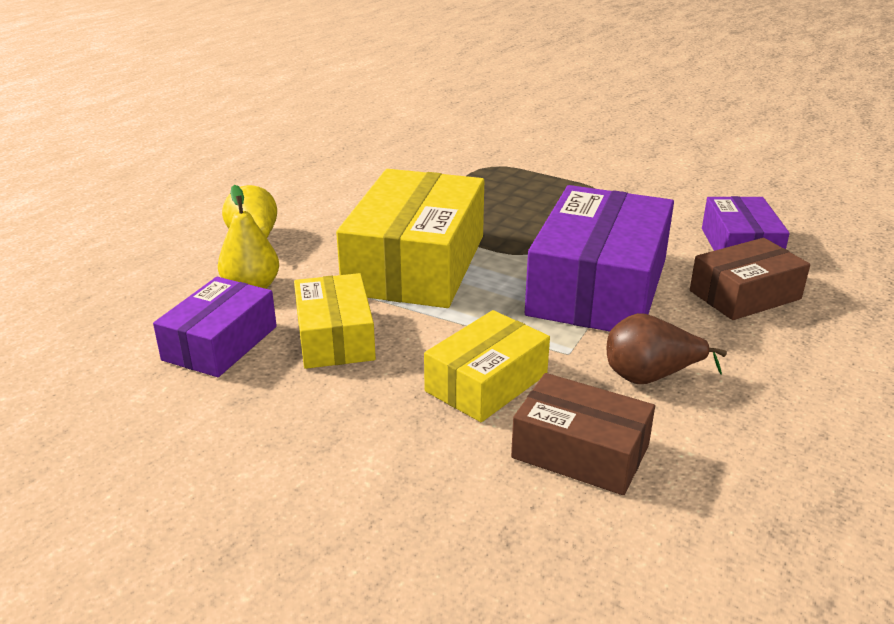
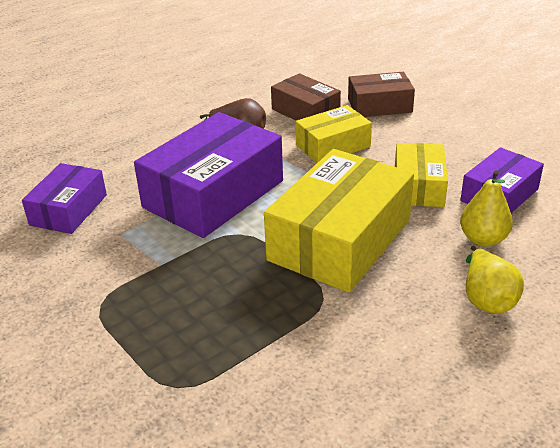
camera: 160 degrees left, 5 degrees up
(745, 295) = (123, 171): brown box -> brown box (379, 105)

